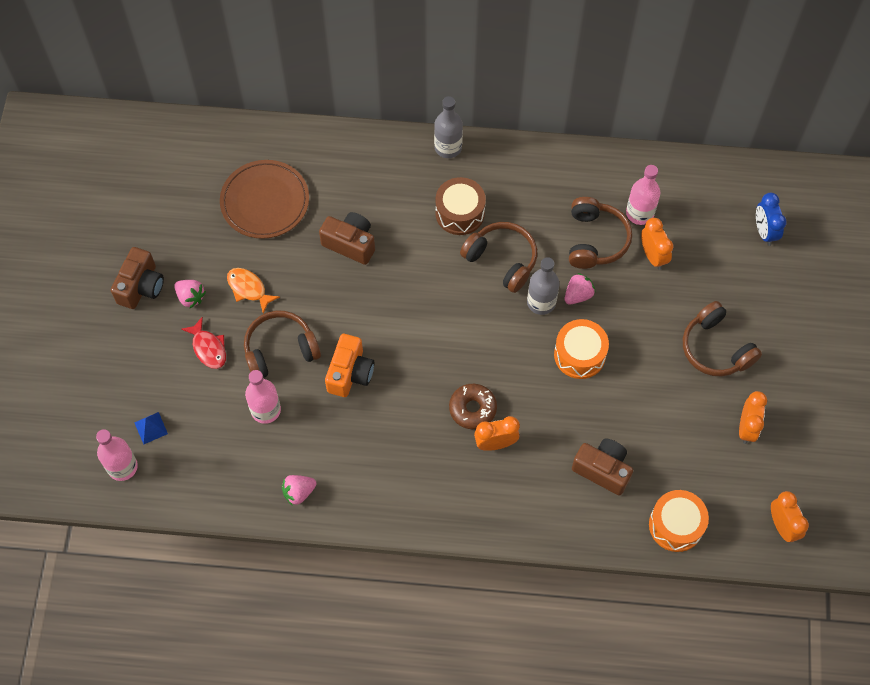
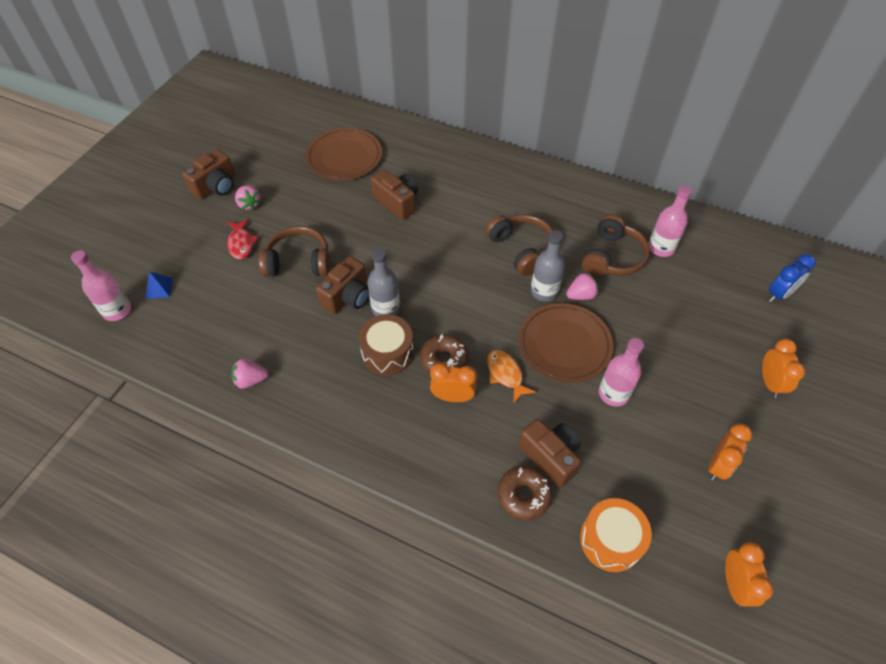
camera: 20 degrees right, 10 degrees down
(248, 289) = (298, 211): orange fish -> orange fish (505, 374)
(266, 410) = (260, 304): pink bottle -> pink bottle (613, 393)
(350, 373) = (348, 297): orange camera -> brown camera
(448, 147) = (509, 159): grey bottle -> grey bottle (385, 308)
(460, 213) = (499, 206): brown drum -> brown drum (387, 353)
(579, 355) = (564, 345): orange drum -> brown plate
(592, 513) = (523, 495): none -> brown donut
(653, 256) = (663, 284): orange clock -> orange clock (770, 383)
(715, 348) = (704, 379): brown headphones -> none
(764, 232) = (779, 294): blue clock -> blue clock turned 135 degrees counterclockwise

